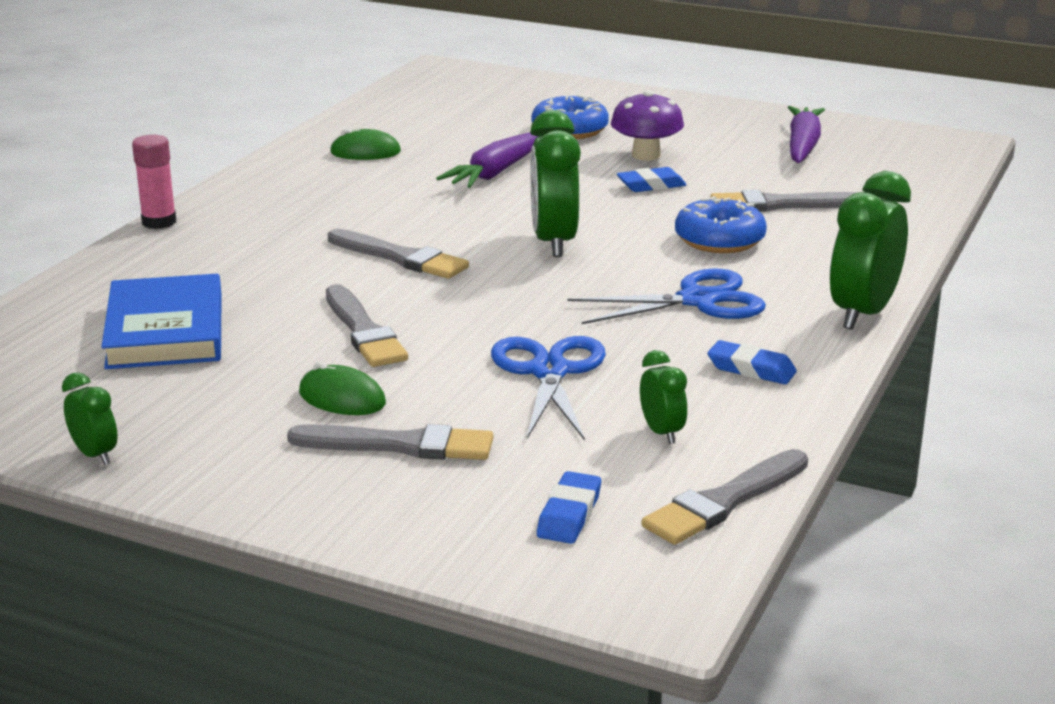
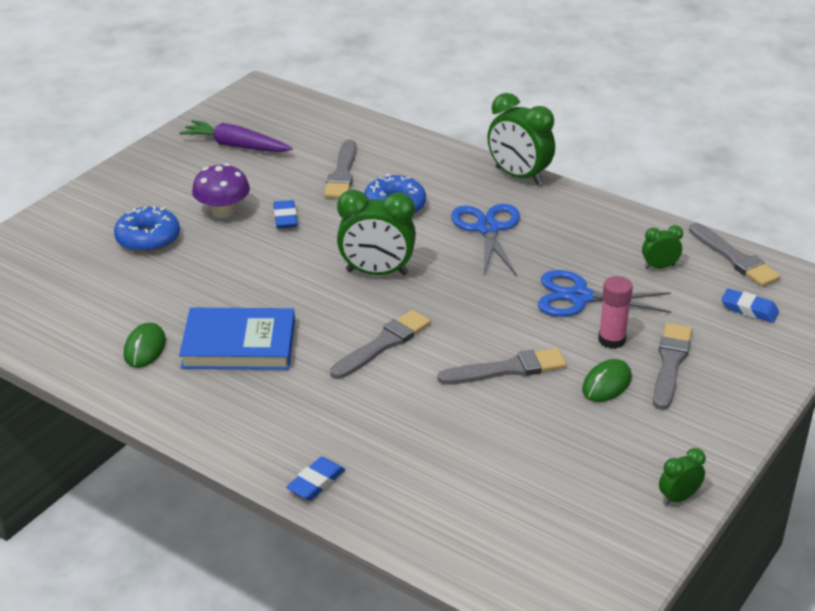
camera: 80 degrees left, 10 degrees up
(159, 222) = (263, 474): pink glue stick -> pink glue stick (611, 340)
(165, 330) = (487, 467): blue book -> blue book (239, 344)
(496, 172) = (226, 284): purple carrot -> none
(751, 369) = (585, 225): blue eraser -> blue eraser (316, 482)

